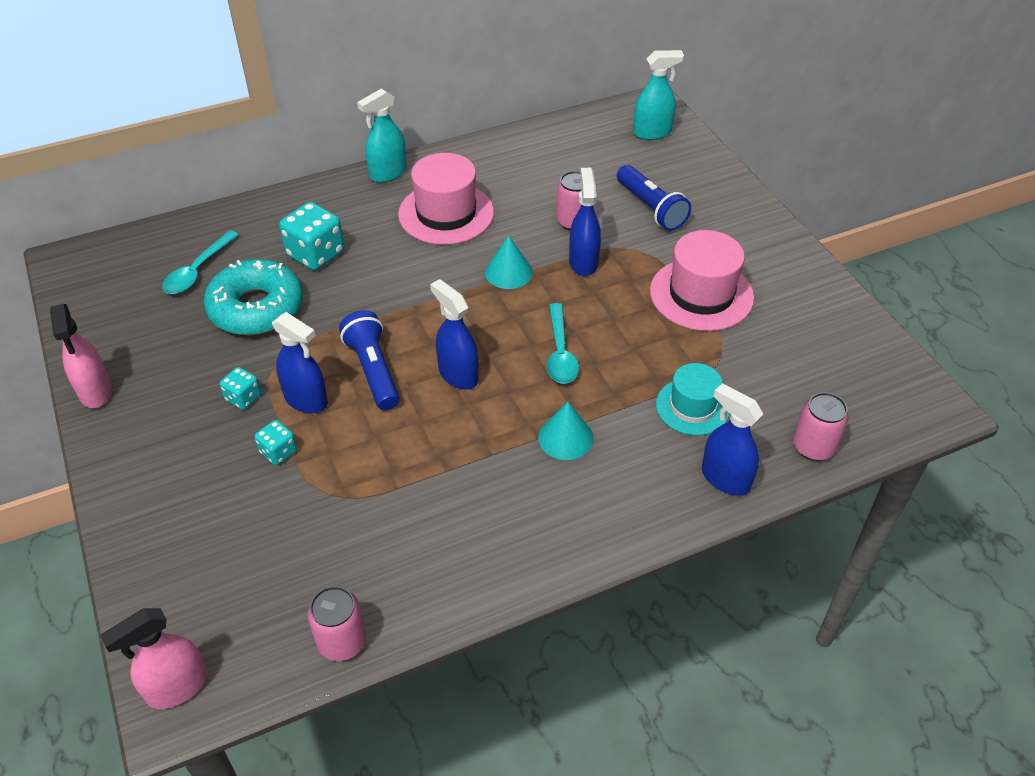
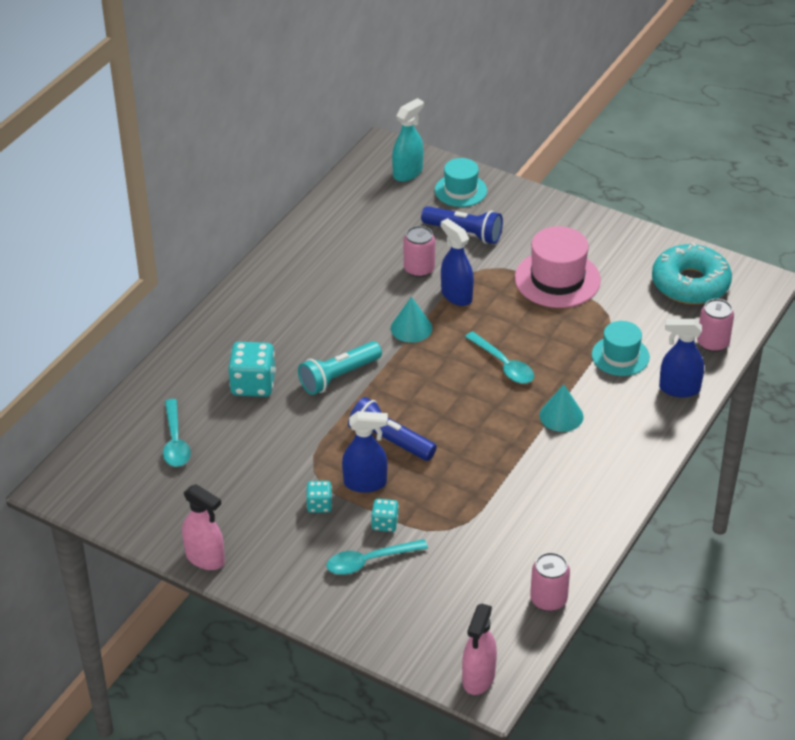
camera: 35 degrees left, 5 degrees down
(222, 483) = (369, 561): none -> turquoise spoon
(256, 308) = (255, 444): turquoise donut -> turquoise donut (690, 284)
(388, 173) = (237, 298): turquoise spray bottle -> none
(395, 284) = (338, 376): none -> turquoise flashlight
(446, 213) = (318, 307): pink hat -> none
(458, 374) = (451, 413): blue spray bottle -> none
(687, 168) = (460, 190): none -> turquoise hat

